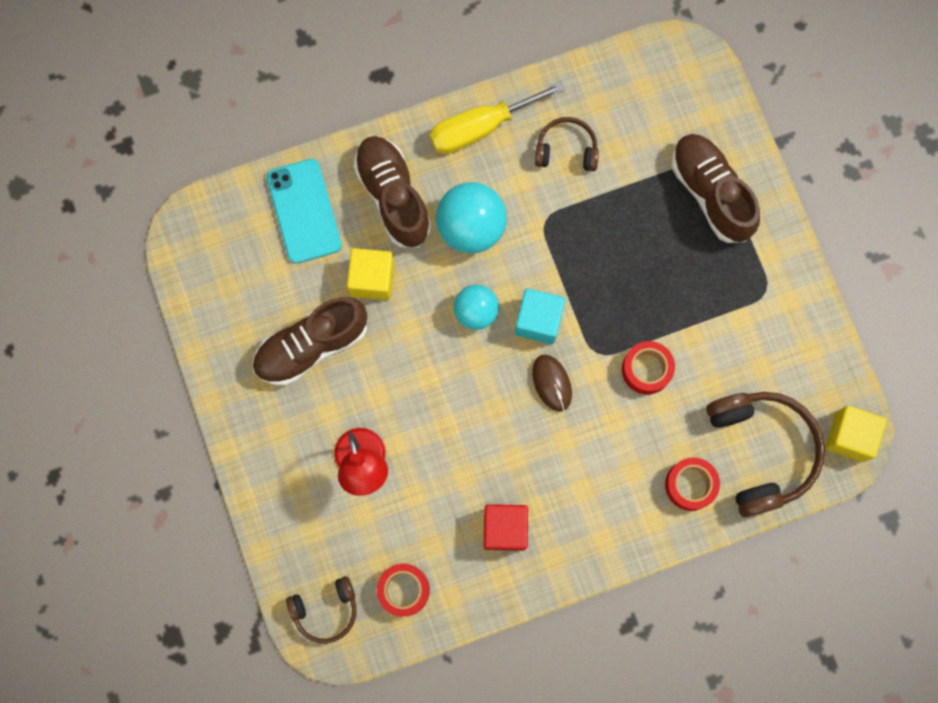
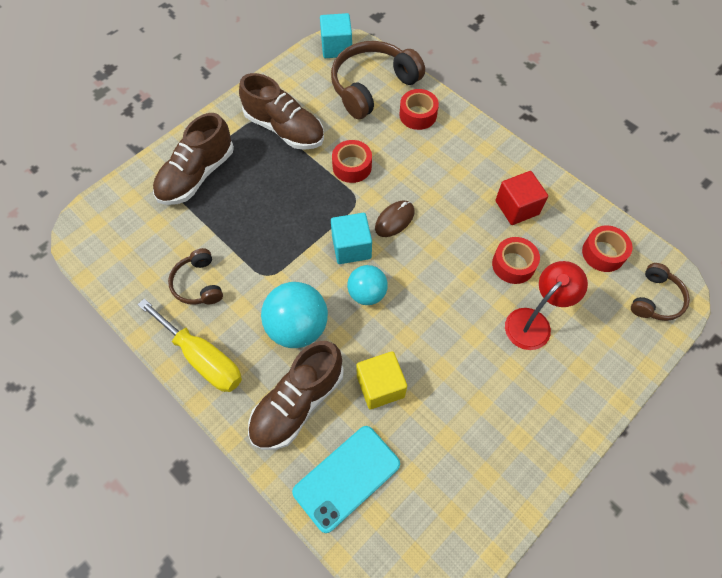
camera: 115 degrees left, 15 degrees down
(311, 346) = (464, 409): brown shoe -> brown shoe (284, 129)
(325, 610) = (655, 299): brown headphones -> brown headphones turned 75 degrees clockwise
(437, 482) = (513, 264): none -> red tape
(849, 436) = (336, 47): yellow cube -> turquoise cube

